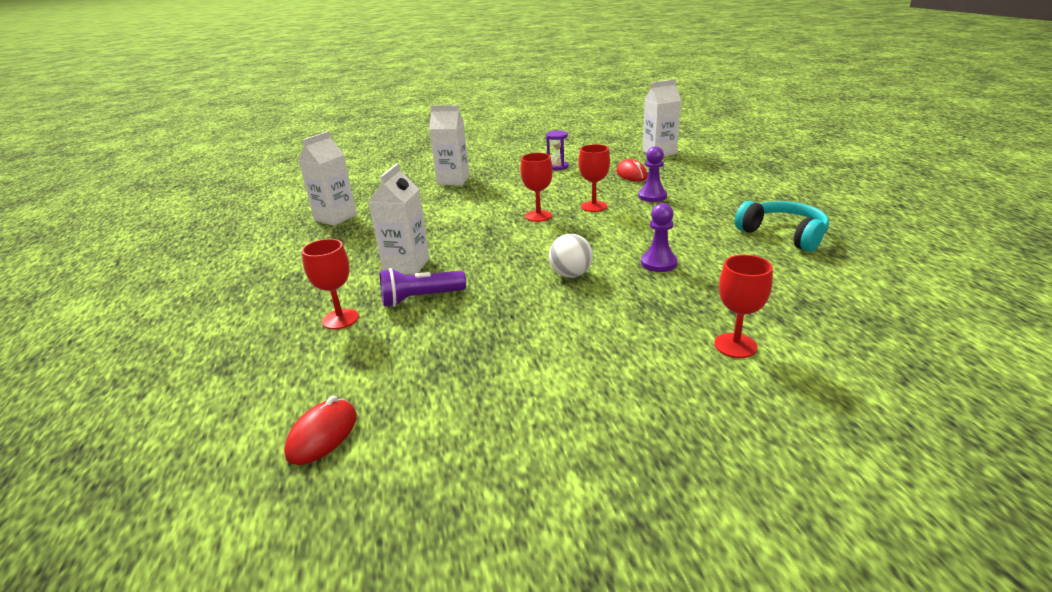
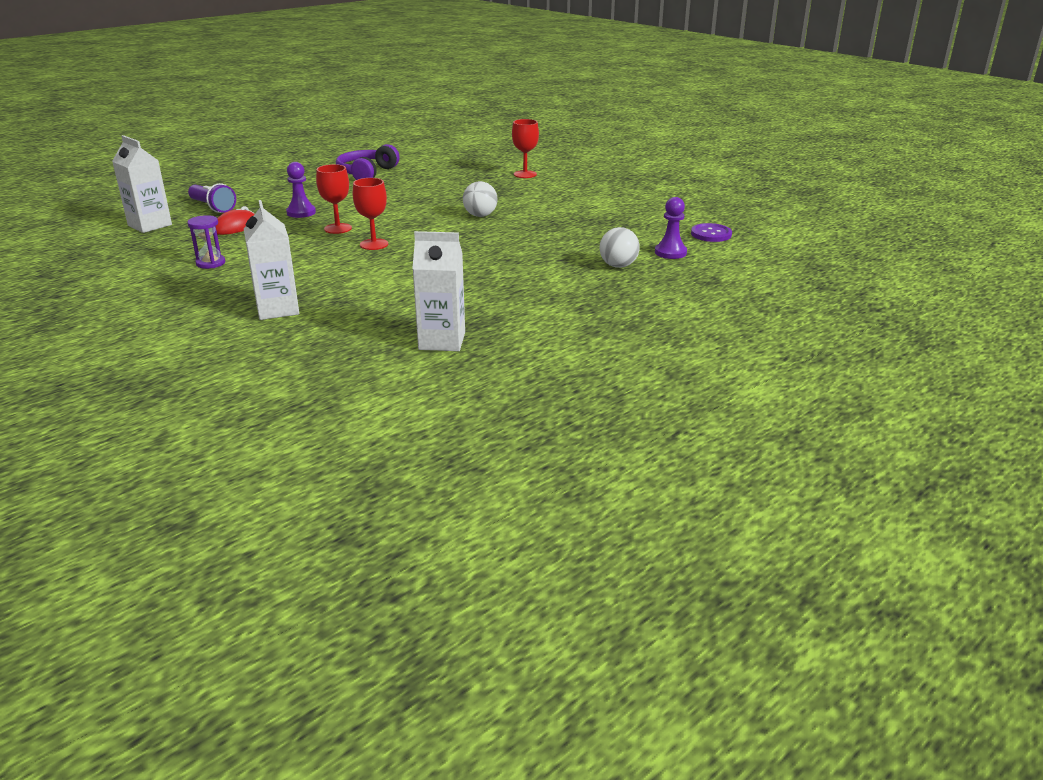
camera: 120 degrees left, 0 degrees up
(322, 435) = (711, 234): red mouse -> purple button
(340, 319) = (618, 266): red goblet -> white ball
(406, 265) = (518, 269): white carton -> none
(421, 298) = (562, 249): purple flashlight -> purple flashlight (212, 207)
(658, 263) = (440, 197): purple pawn -> purple pawn (670, 252)
(783, 235) = (366, 173): turquoise headphones -> purple headphones

